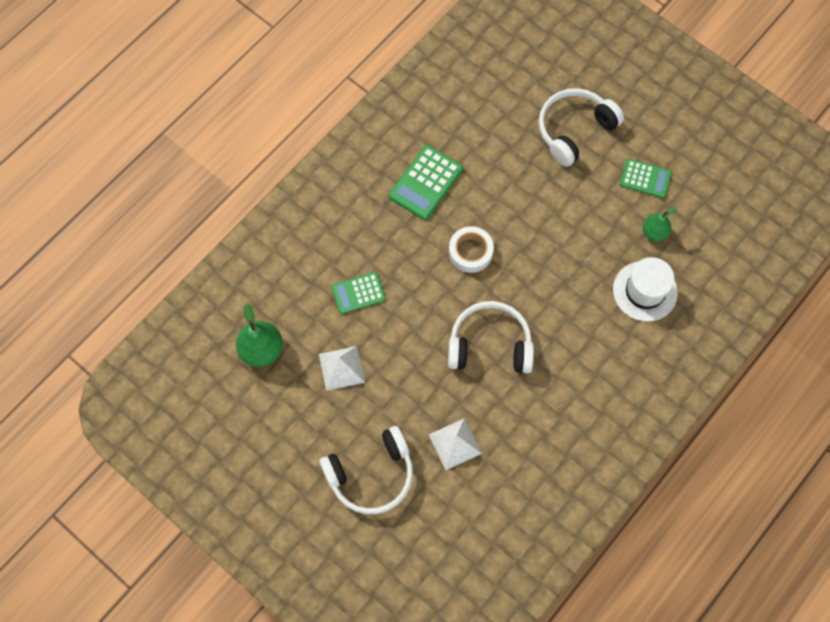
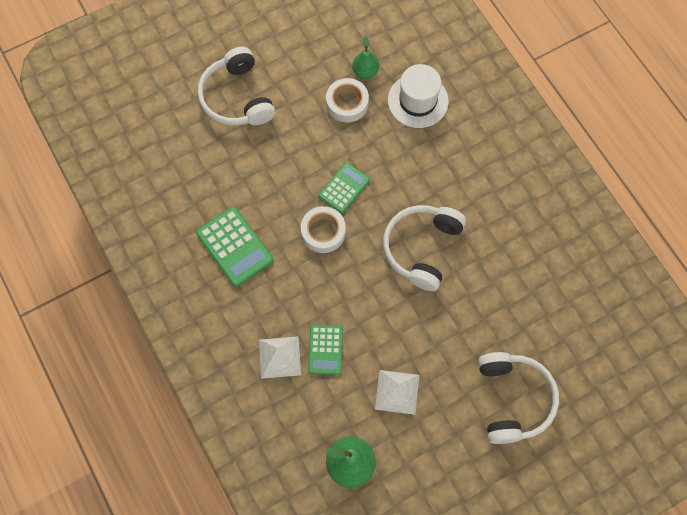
camera: 70 degrees left, 0 degrees up
(455, 443) = (506, 313): white pyramid -> white pyramid (279, 357)
(612, 227) = (347, 103): none -> white tape
(645, 179) = (310, 59): green calculator -> green calculator (344, 188)

